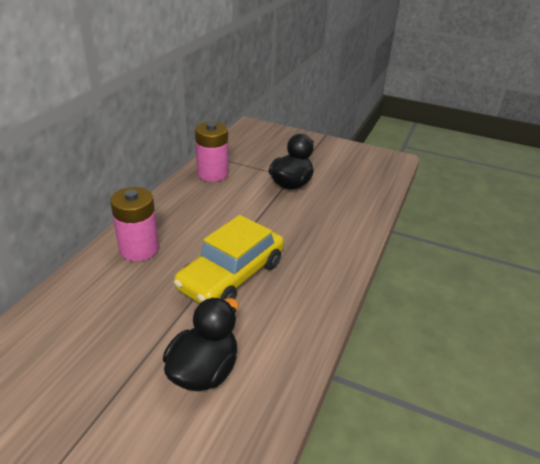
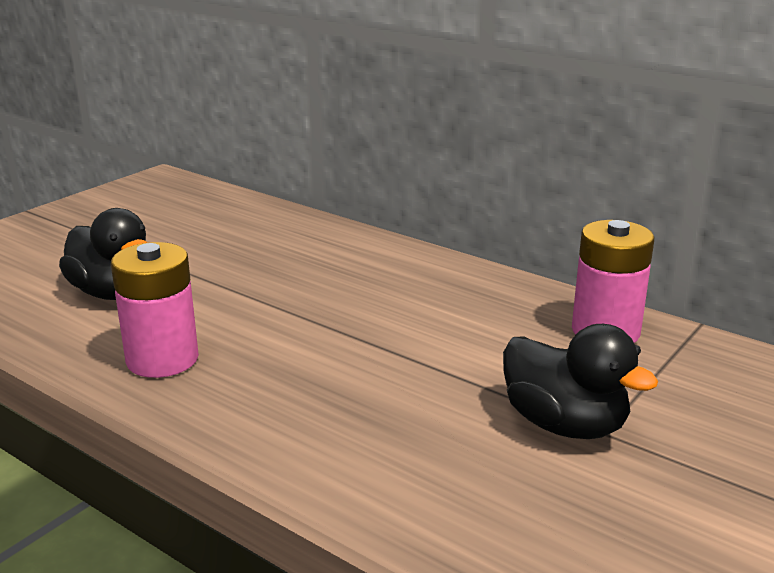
camera: 105 degrees right, 10 degrees down
(139, 249) = (372, 262): pink battery -> pink battery (162, 359)
(231, 275) = (275, 324): yellow car -> none

